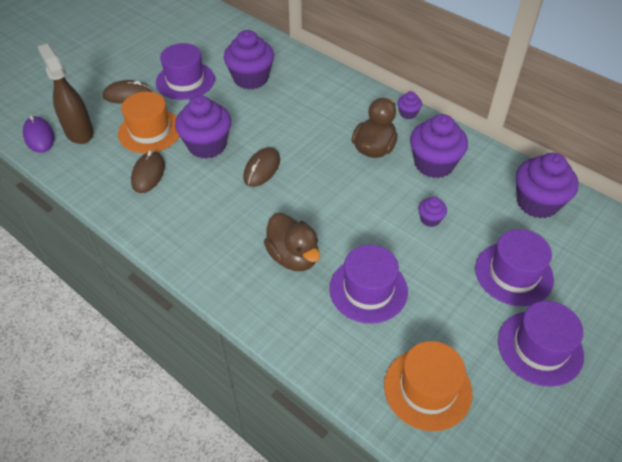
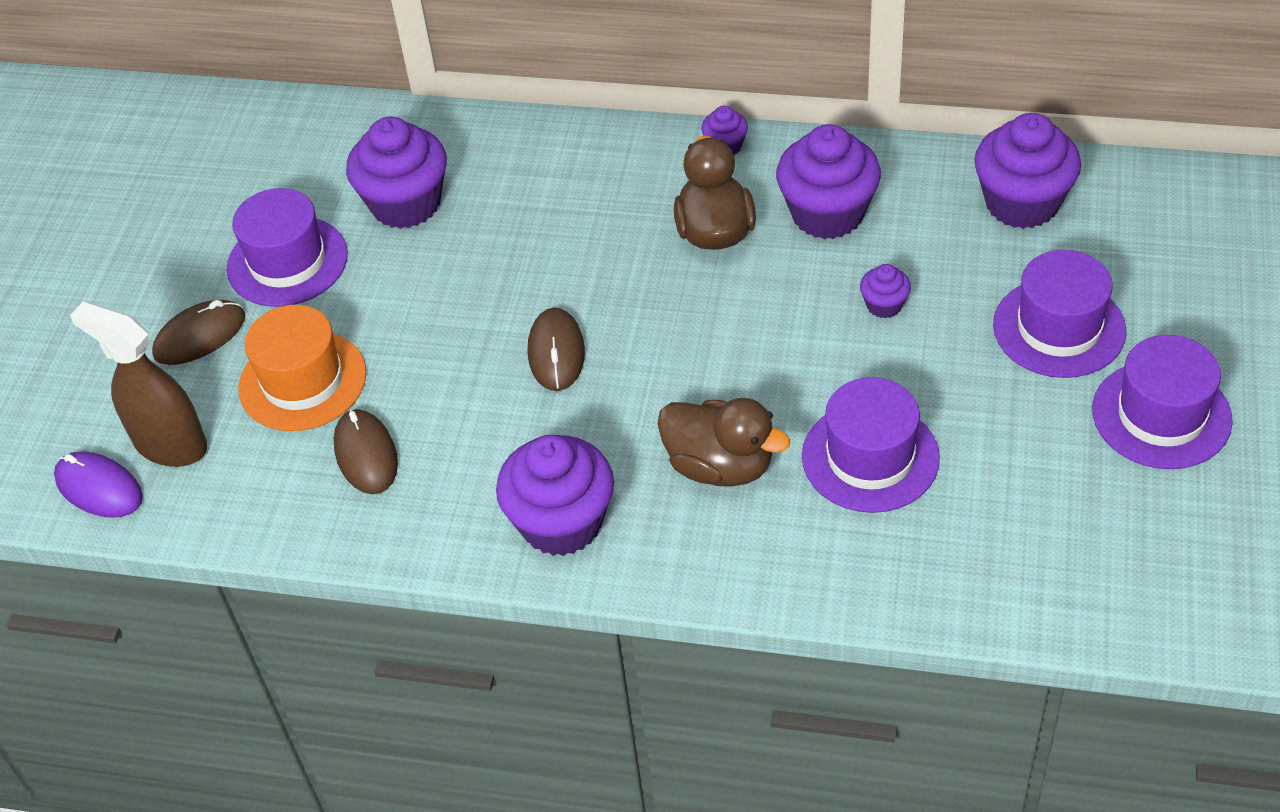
camera: 25 degrees left, 0 degrees up
(207, 145) = (428, 357): purple cupcake -> purple cupcake (561, 522)
(427, 389) = (1052, 550): orange hat -> none

